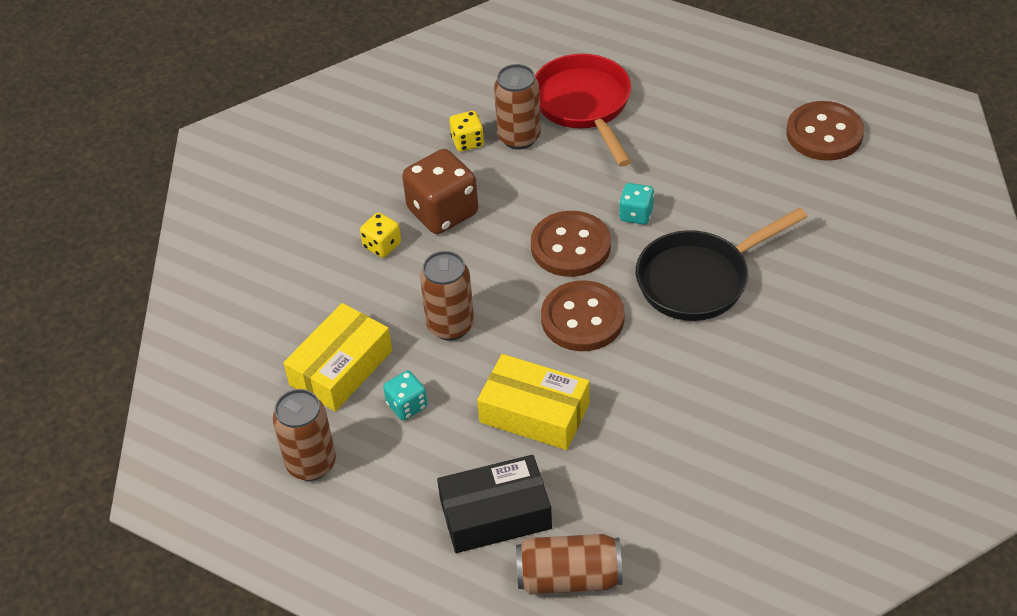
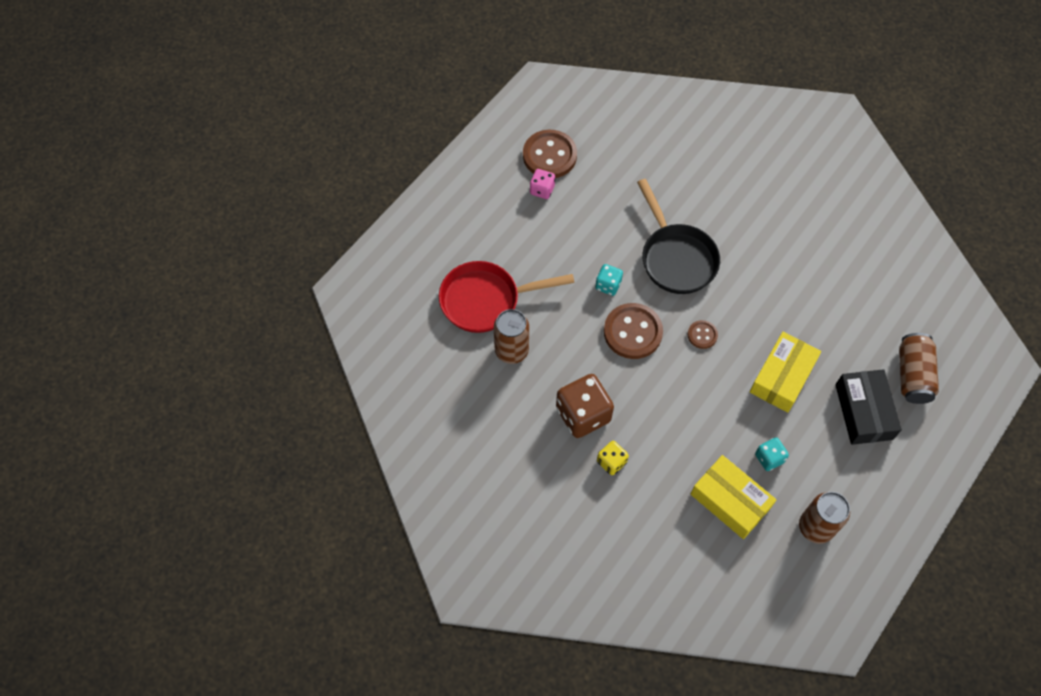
camera: 85 degrees left, 15 degrees up
(450, 325) = (698, 421): brown can -> none
(467, 142) = (509, 388): yellow dice -> none
(582, 318) = (702, 335): brown button -> brown button, size x0.51
(766, 133) = (542, 190): none -> pink dice

